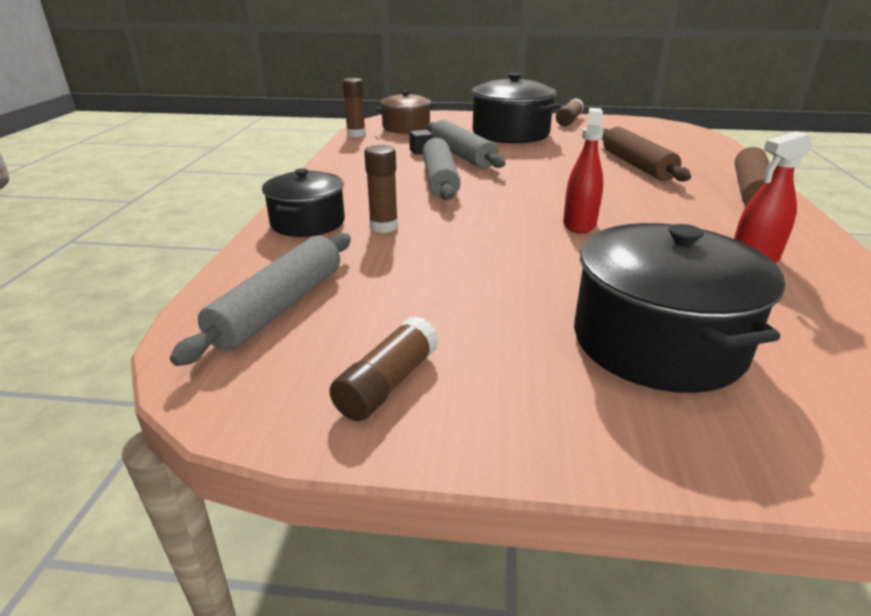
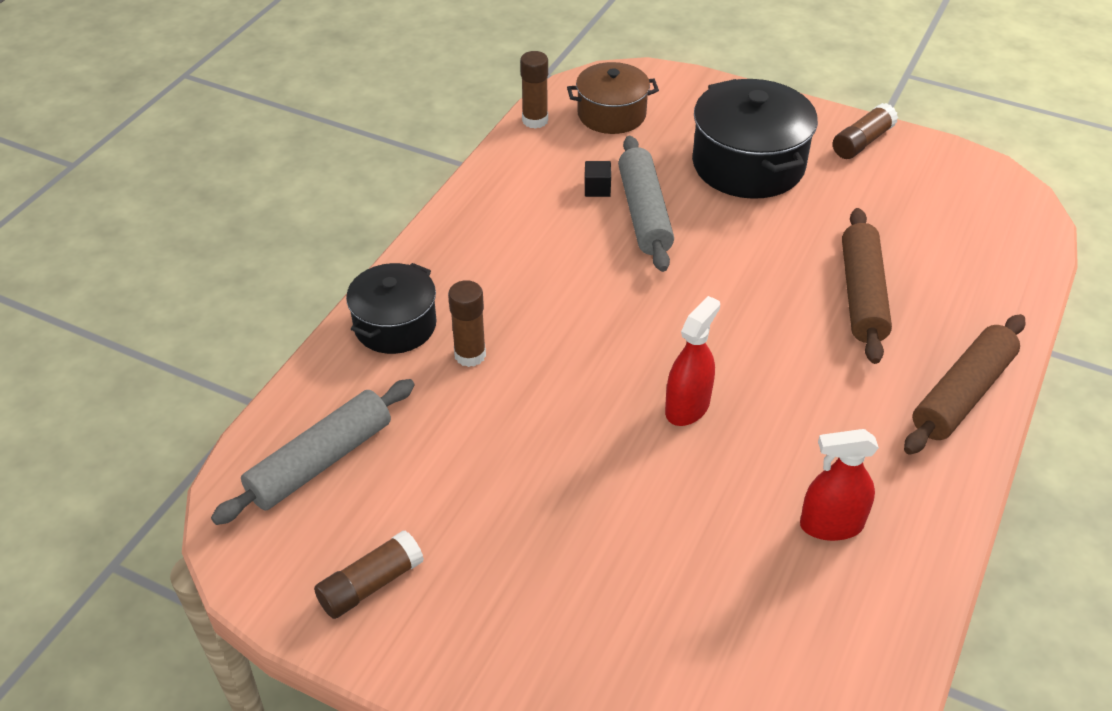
camera: 20 degrees right, 15 degrees up
(439, 180) = (582, 269): grey rolling pin -> none
(657, 341) = (626, 608): black pot -> none

